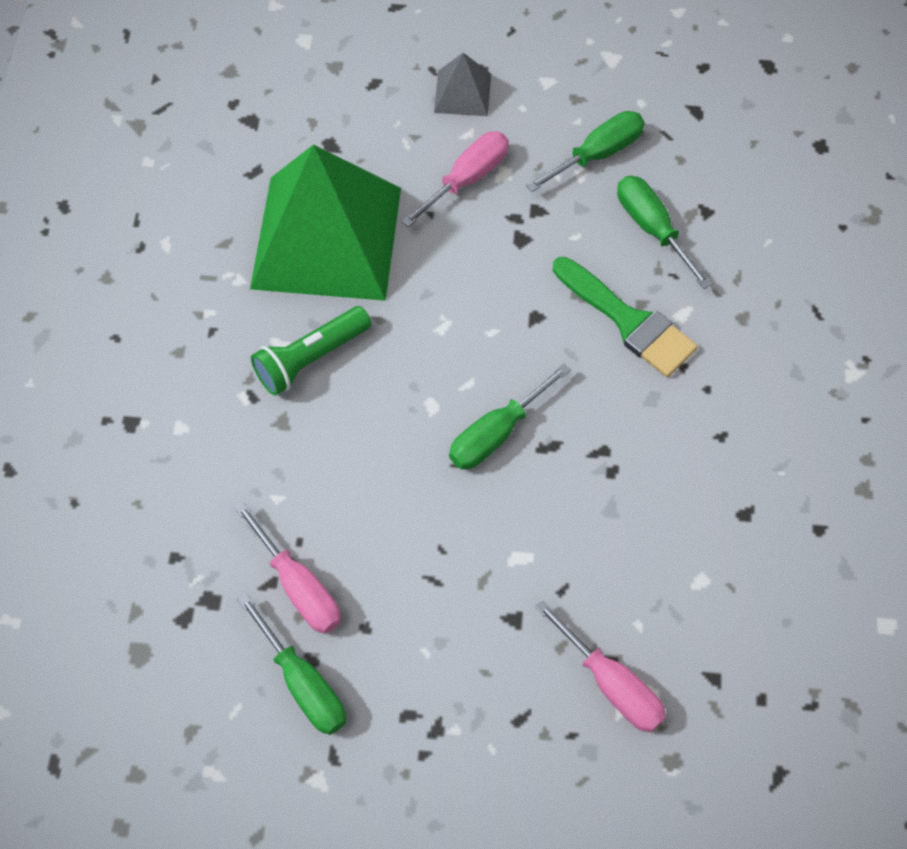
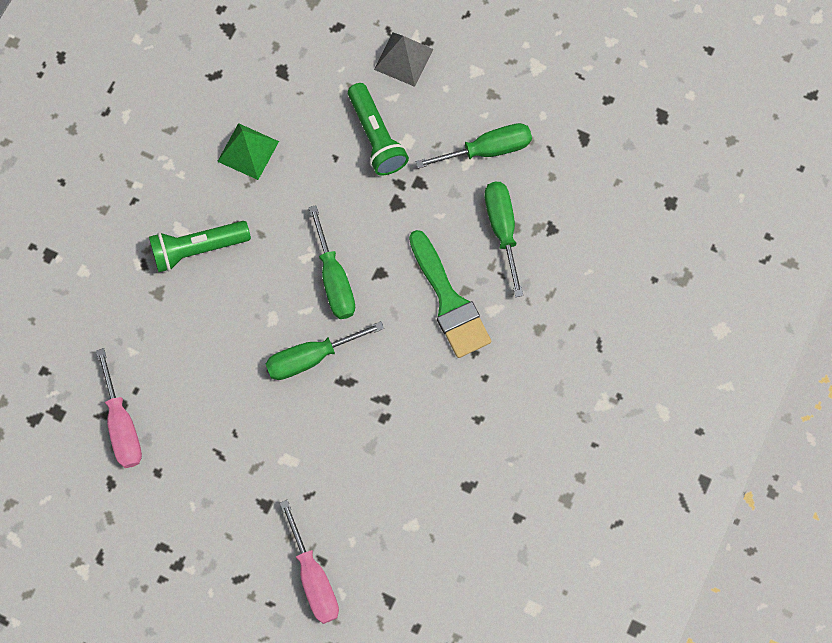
camera: 20 degrees right, 10 degrees up
(303, 684) = (98, 498): green screwdriver -> green screwdriver (334, 279)
(326, 237) = (248, 151): green pyramid -> green pyramid, size x0.42
(467, 179) = (376, 137): pink screwdriver -> green flashlight

